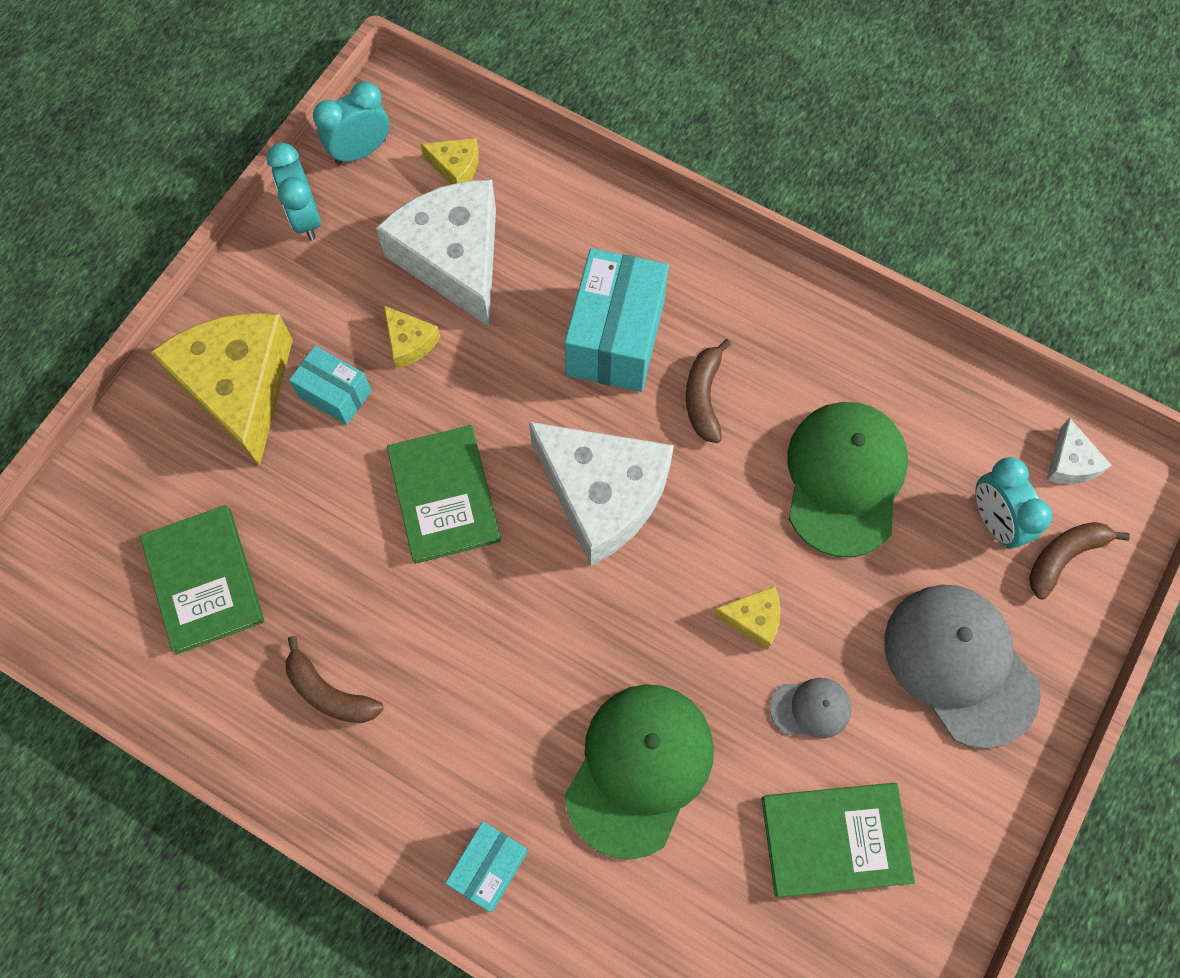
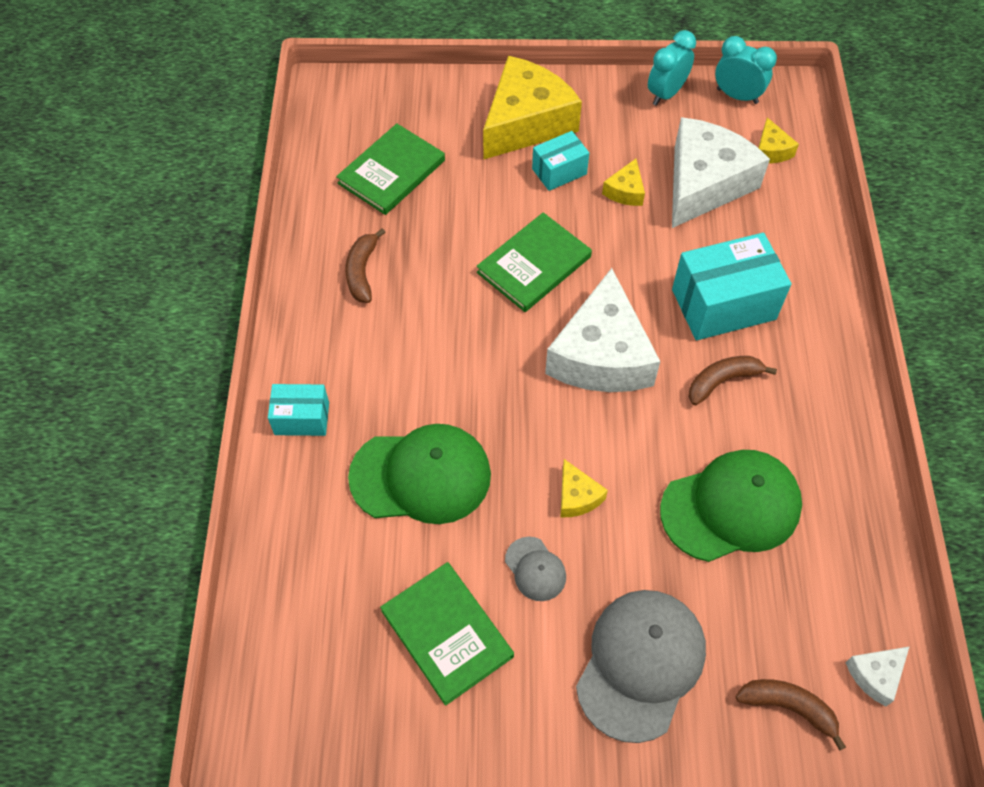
camera: 60 degrees right, 10 degrees down
(335, 394) = (559, 171): turquoise box -> turquoise box turned 60 degrees clockwise
(994, 521) = (779, 636): turquoise clock -> none

